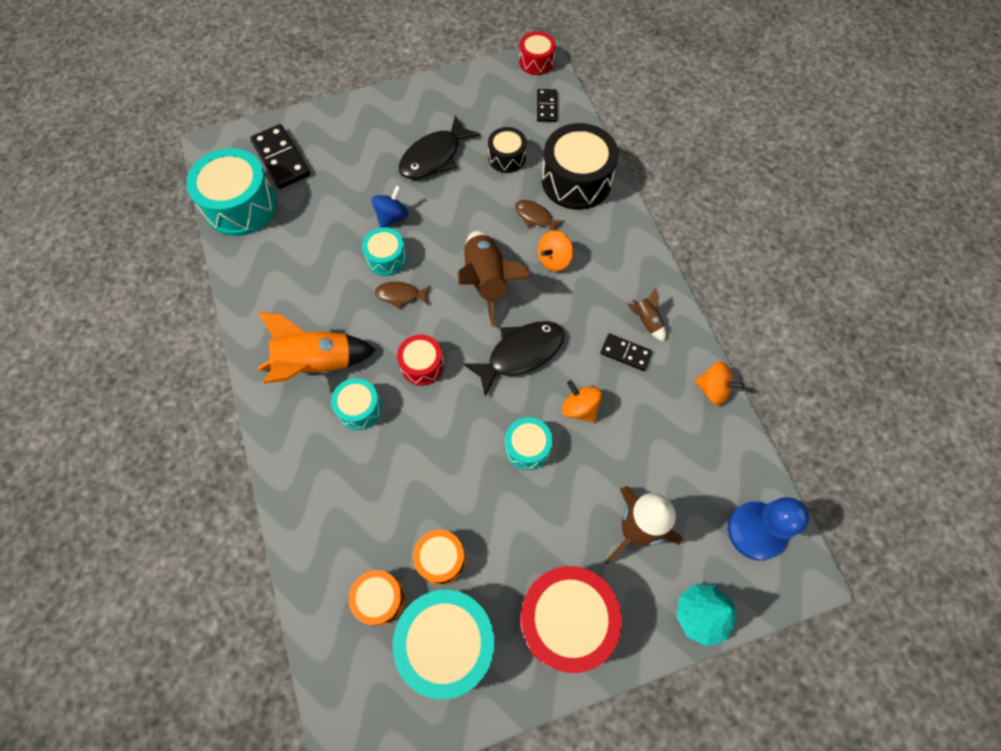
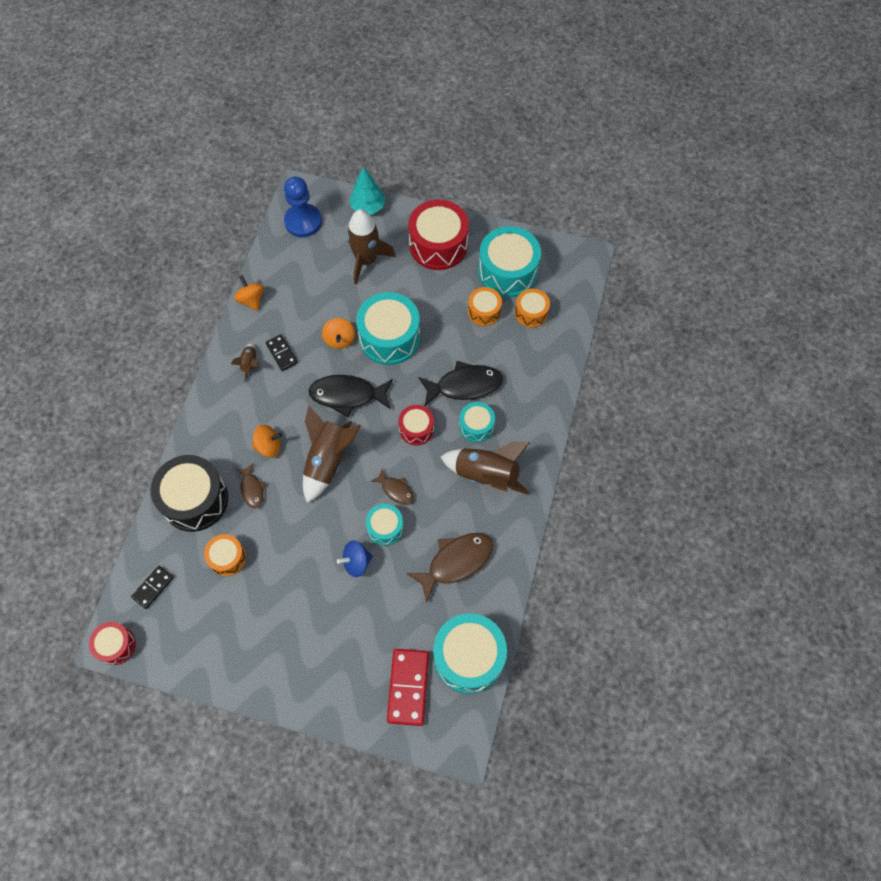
camera: 145 degrees left, 0 degrees up
(281, 159) = (408, 687): black domino -> red domino
(298, 269) = (456, 562): none -> brown fish
(317, 364) = (486, 475): orange rocket -> brown rocket
(434, 157) = (283, 599): black fish -> black fish (464, 385)
(507, 157) = (227, 558): black drum -> orange drum
(527, 447) = (389, 337): turquoise drum -> turquoise drum, size x1.83

